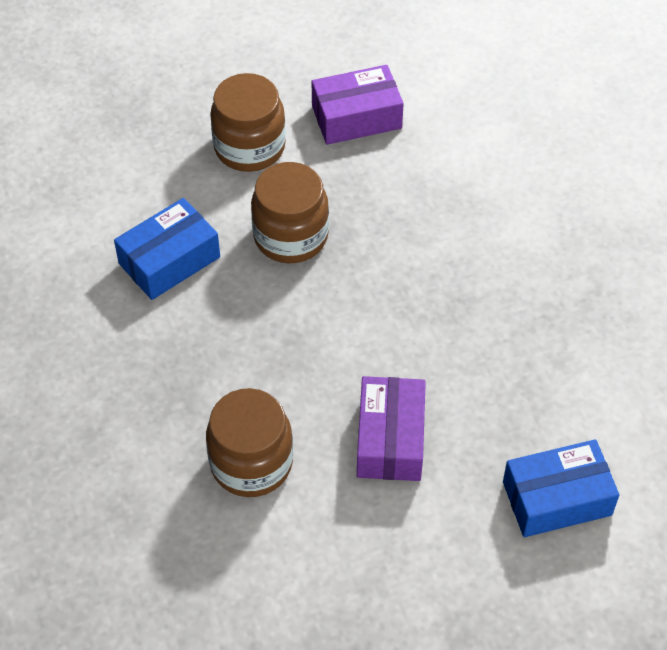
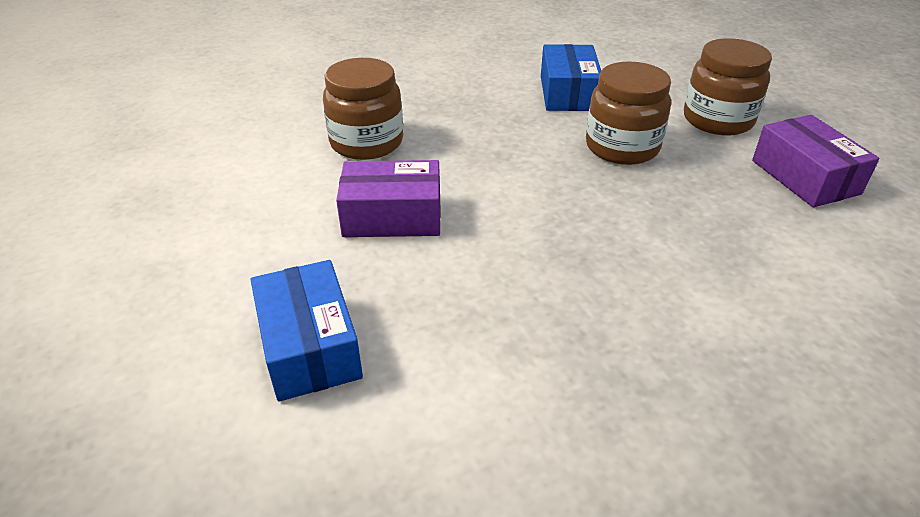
camera: 85 degrees right, 15 degrees down
(169, 260) = (568, 93): blue box -> blue box turned 45 degrees clockwise

